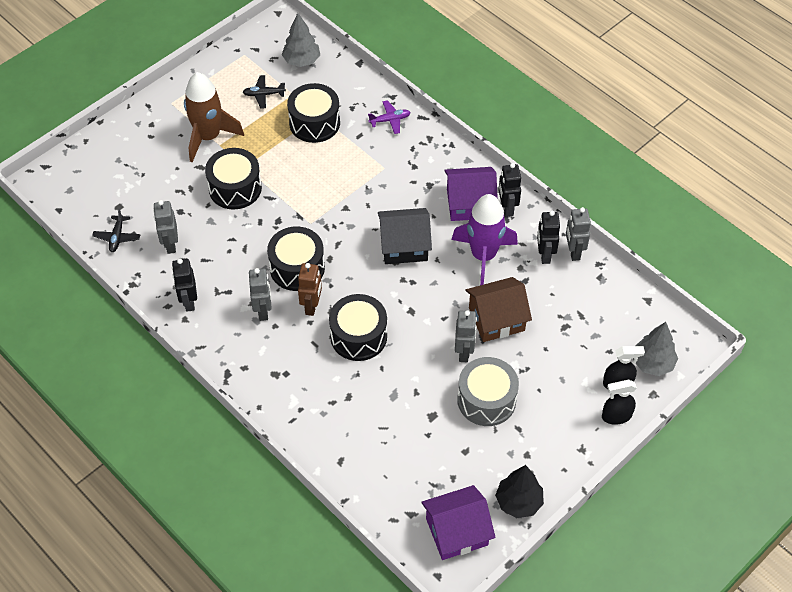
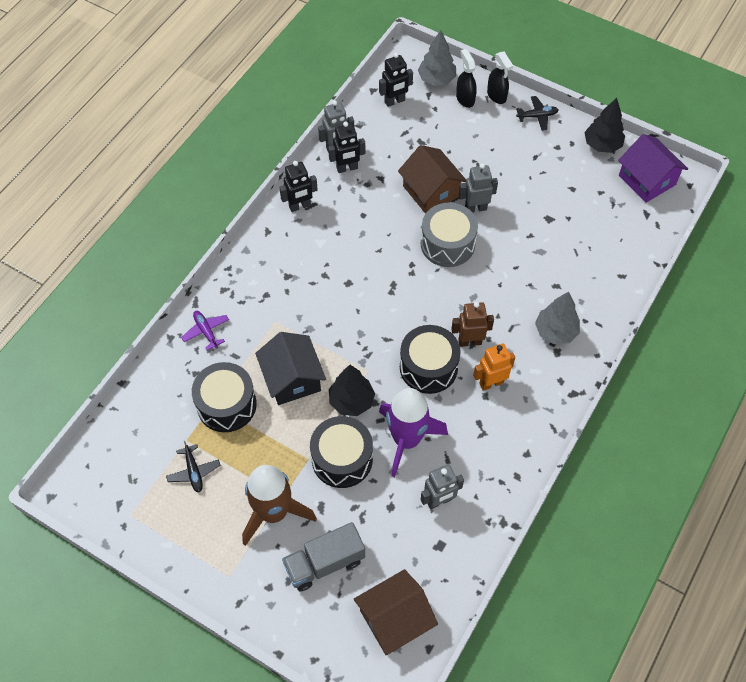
camera: 105 degrees left, 5 degrees up
(90, 194) = (395, 619): none -> brown house
(117, 237) = (447, 563): black plane -> black plane (537, 116)
(154, 160) = (324, 563): none -> grey truck
(189, 302) = (505, 456): black robot -> black robot (394, 101)
(263, 311) = (491, 383): grey robot -> orange robot
(285, 205) = (351, 401): none -> black tree
(301, 61) = (130, 445): grey tree -> grey tree (555, 331)
(358, 336) = (489, 293): black drum -> none
(404, 246) = (371, 280): black house -> black house (292, 378)
(469, 203) = (302, 237): purple house -> none
(483, 256) = (363, 214): purple rocket -> purple rocket (406, 440)
(486, 400) = (517, 183): grey drum -> grey drum (447, 244)

